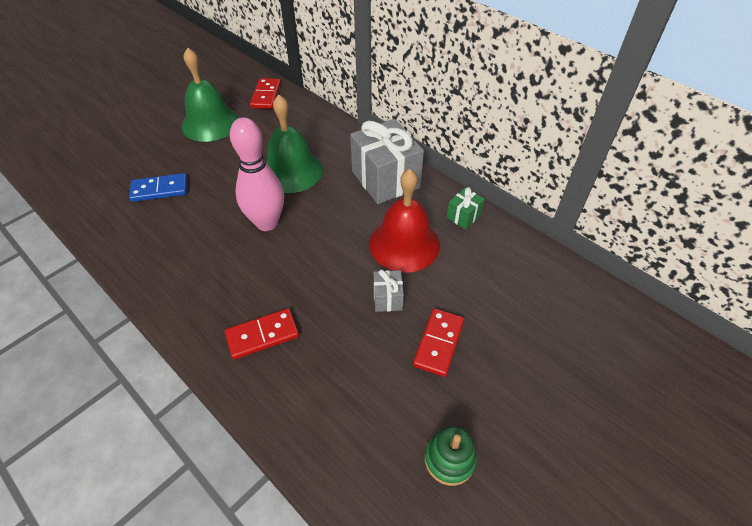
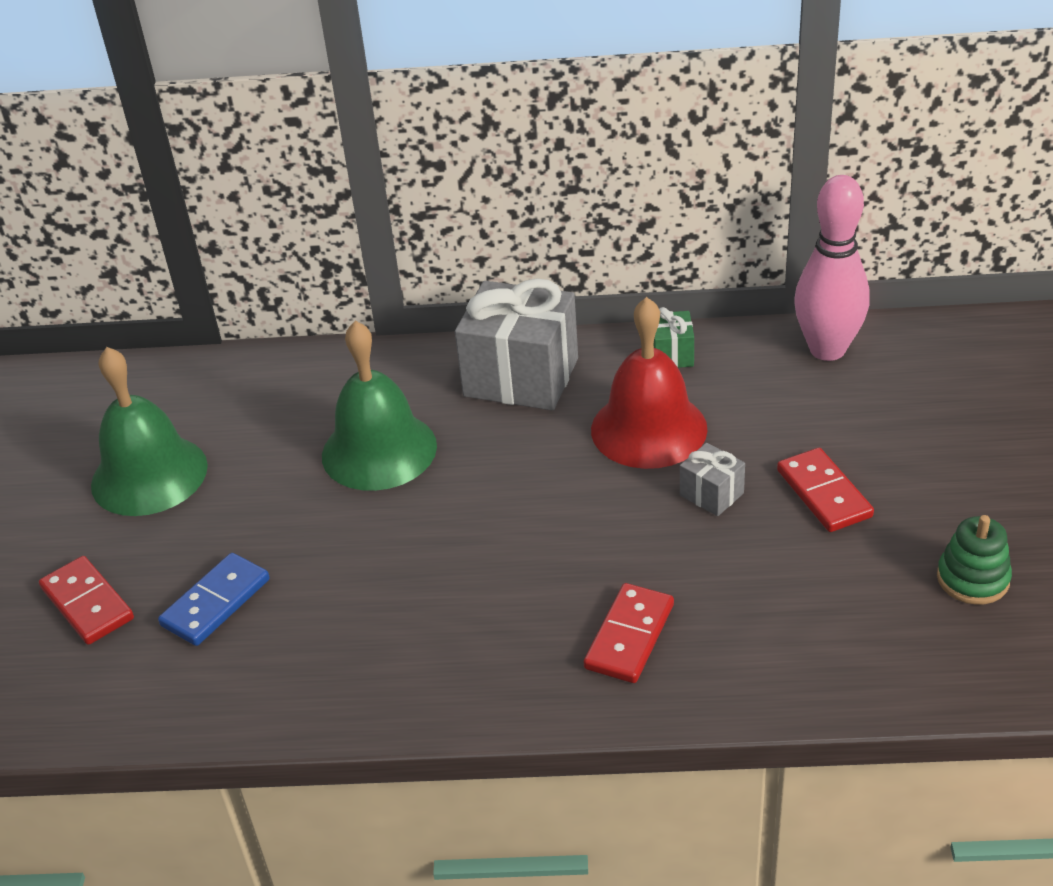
camera: 40 degrees left, 10 degrees down
(266, 95) = (180, 386): red domino -> red domino (87, 603)
(267, 223) = (443, 528): pink bowling pin -> pink bowling pin (827, 349)

